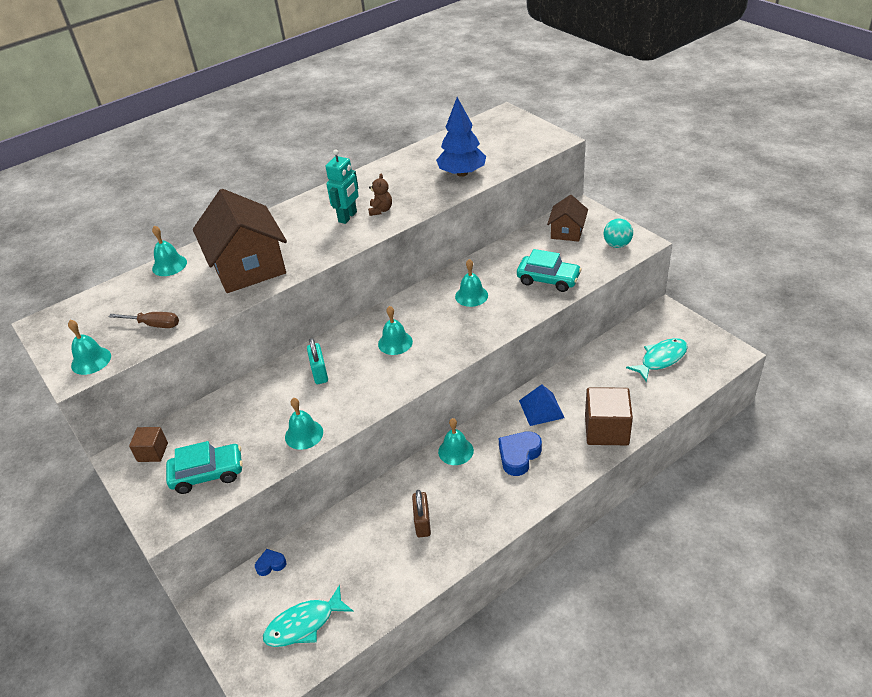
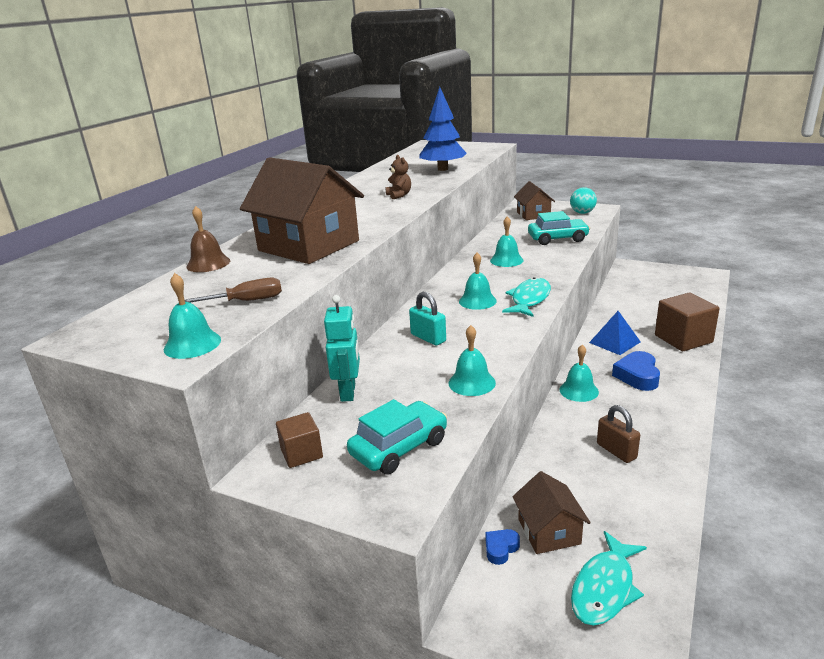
camera: 30 degrees left, 15 degrees down
(169, 265) = (208, 263): turquoise bell -> brown bell
(311, 566) = (549, 531): none -> brown house
(348, 217) = (372, 204): turquoise robot -> turquoise robot (348, 392)
(661, 359) = (664, 290): turquoise fish -> turquoise fish (529, 299)

